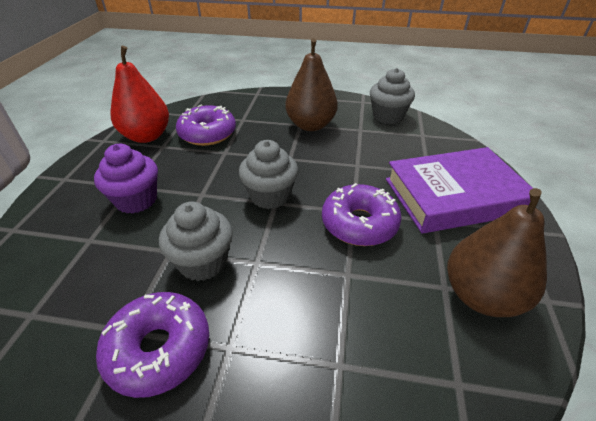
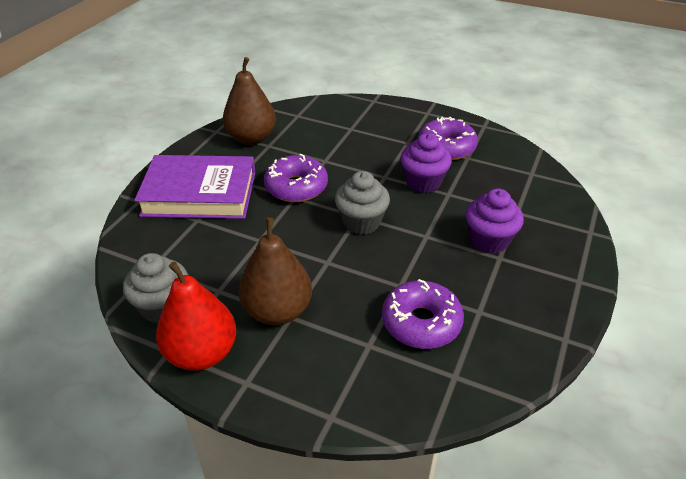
camera: 165 degrees left, 0 degrees up
(147, 136) = (505, 334): red pear -> red pear (202, 353)
(203, 262) = (423, 182): grey cupcake -> purple cupcake

